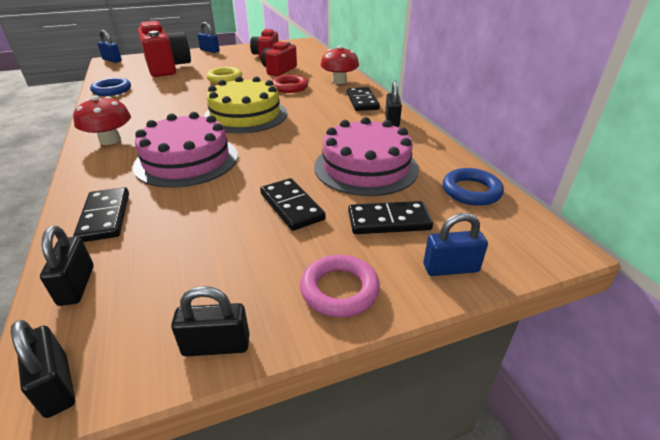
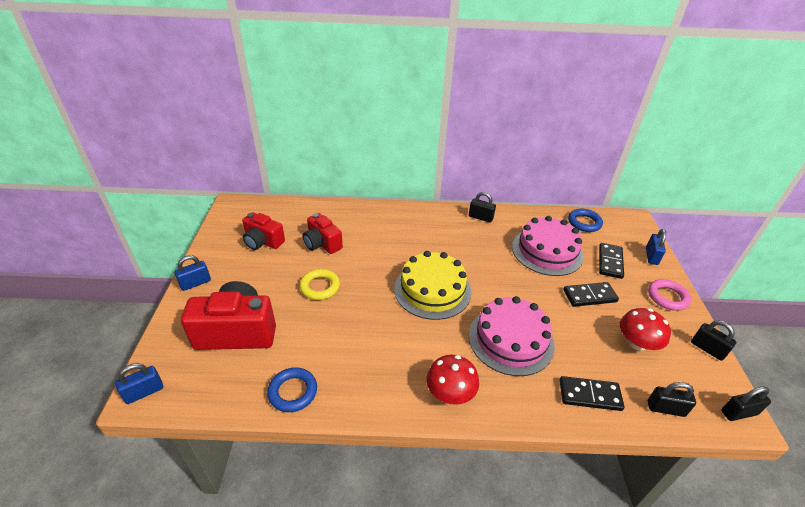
camera: 70 degrees left, 5 degrees up
(216, 345) = (707, 349): black padlock -> black padlock turned 60 degrees counterclockwise
(290, 87) = (378, 248): red ring -> none
(339, 81) = (381, 216): red mushroom -> red mushroom (637, 343)
(362, 101) = (435, 218): black domino -> none

